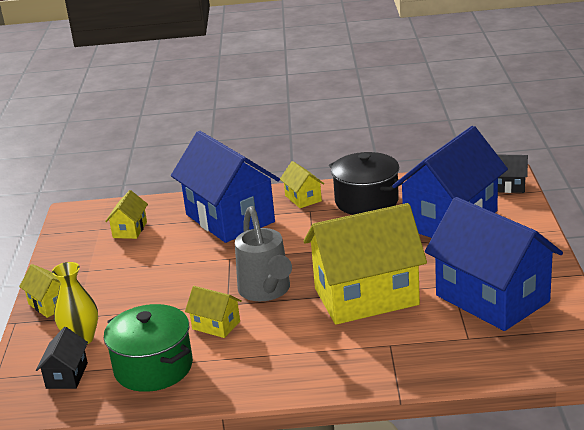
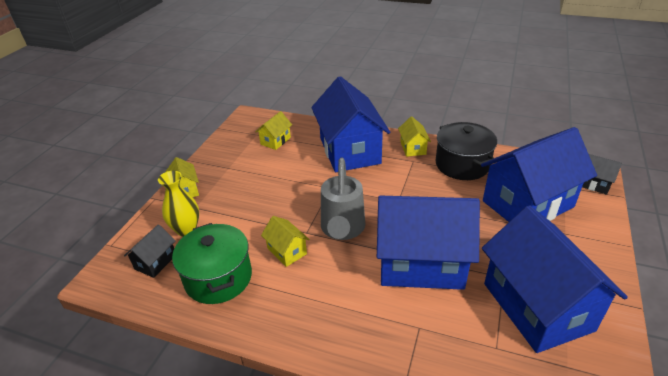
camera: 20 degrees right, 10 degrees up
(366, 296) = (421, 263): yellow house -> blue house

